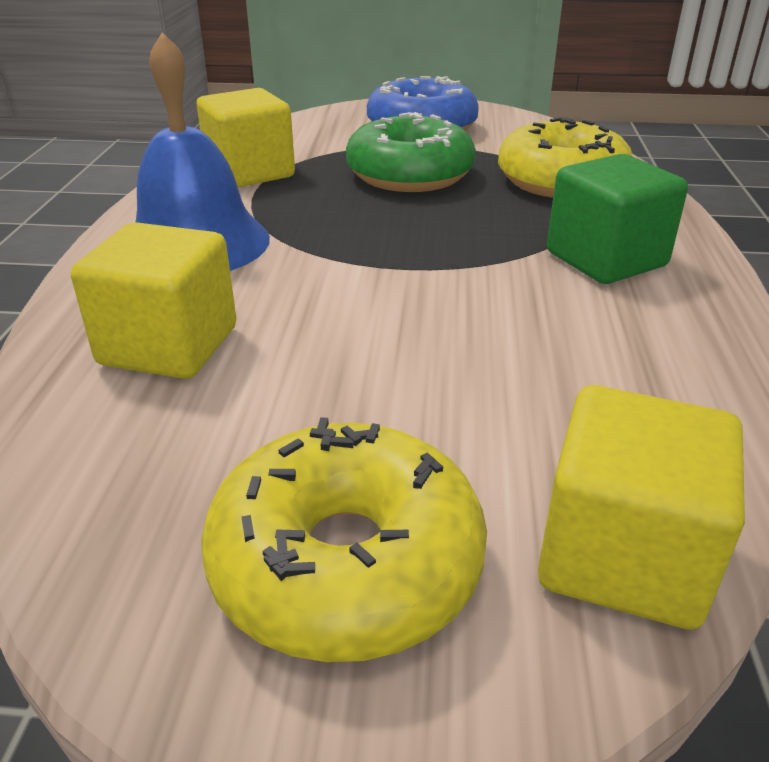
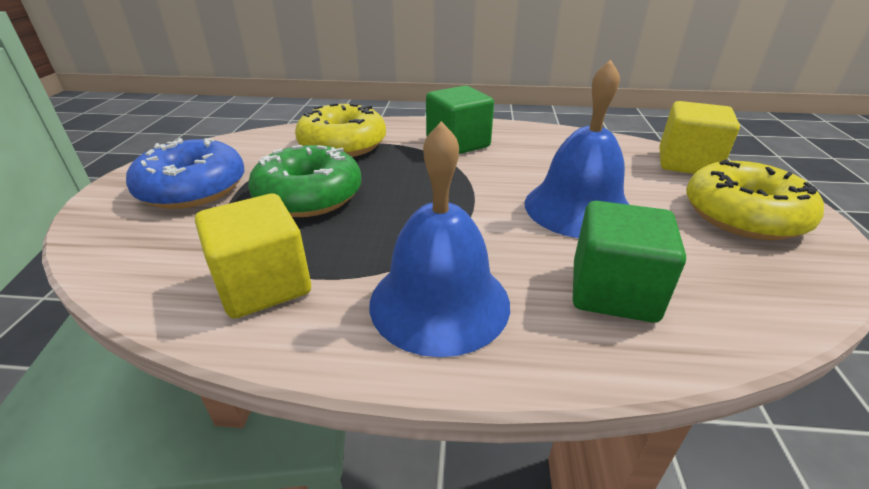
camera: 90 degrees left, 0 degrees up
(169, 346) = (613, 291): yellow cube -> green cube
(381, 350) = (578, 208): none -> blue bell

